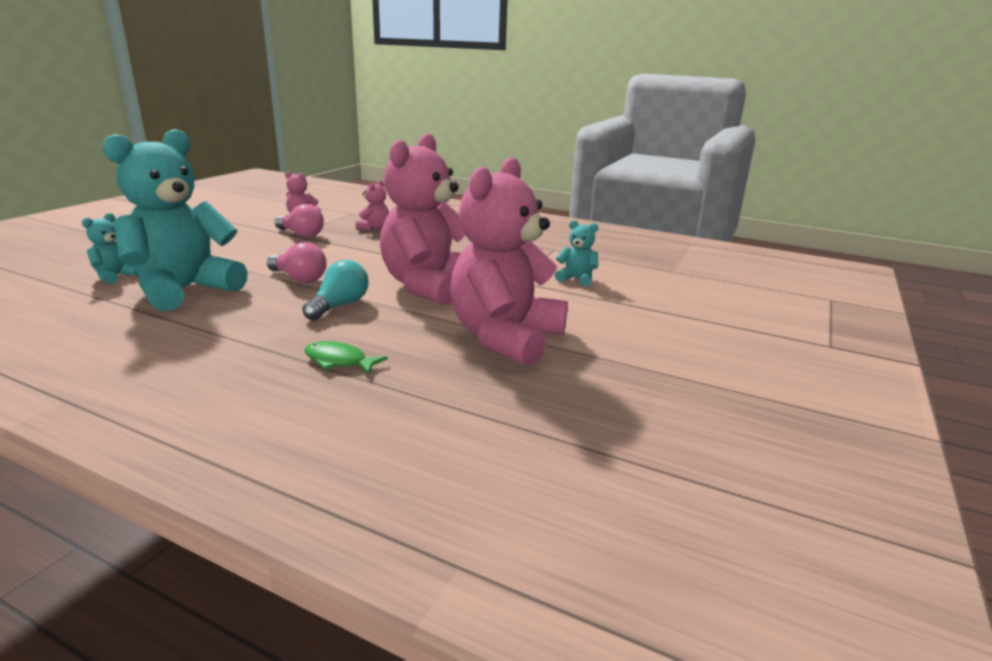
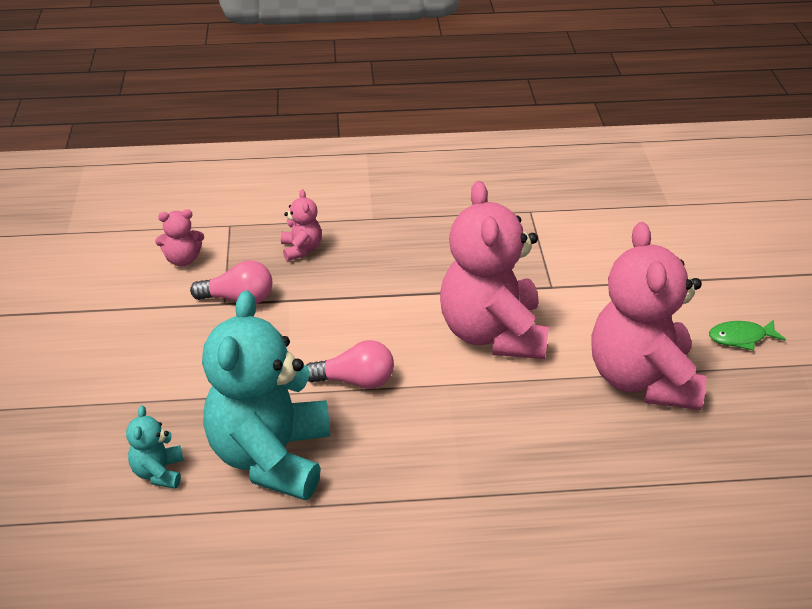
camera: 30 degrees left, 15 degrees up
(339, 306) = (454, 405): turquoise light bulb -> none
(339, 361) = (555, 478): green fish -> green fish (741, 338)
(576, 279) = (605, 258): turquoise teddy bear -> none

